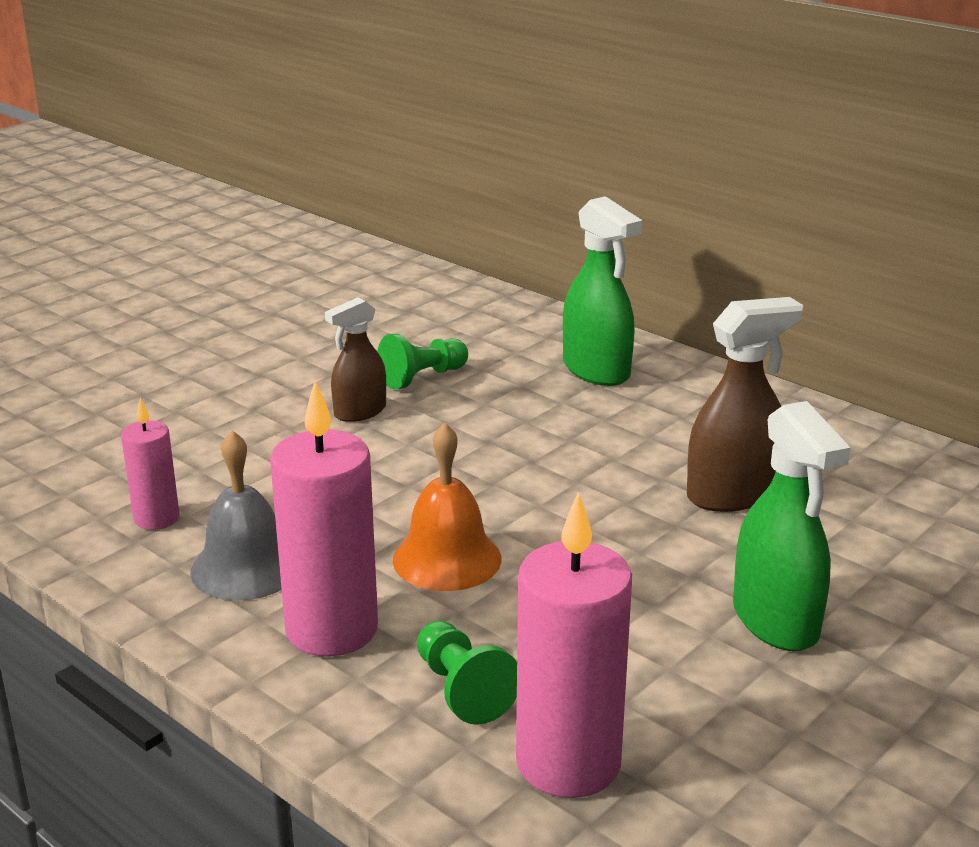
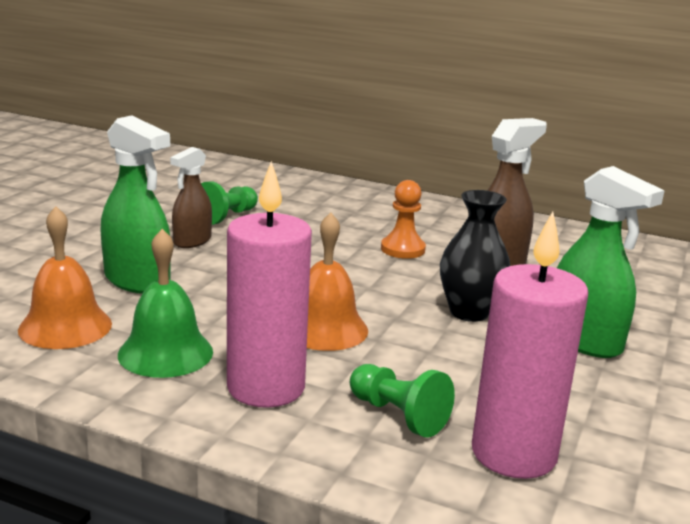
camera: 20 degrees left, 5 degrees down
(156, 518) = (65, 326): pink candle -> orange bell
(246, 567) = (165, 353): grey bell -> green bell
(596, 370) = (350, 204): green spray bottle -> green spray bottle (137, 281)
(622, 450) = (403, 249): none -> orange pawn
(647, 558) = (469, 312): none -> black vase

